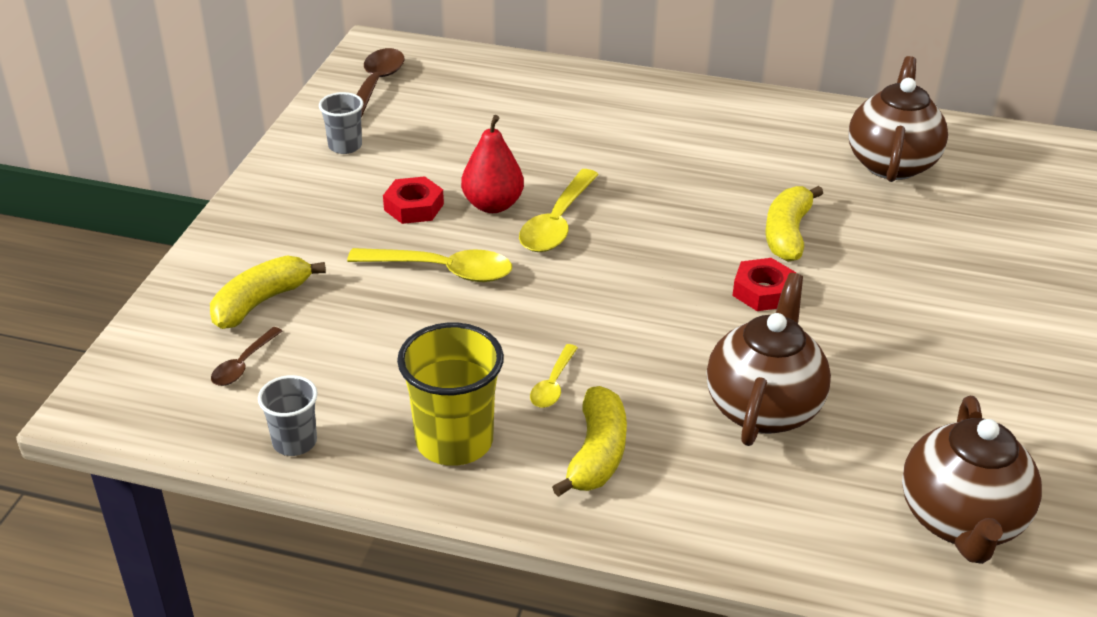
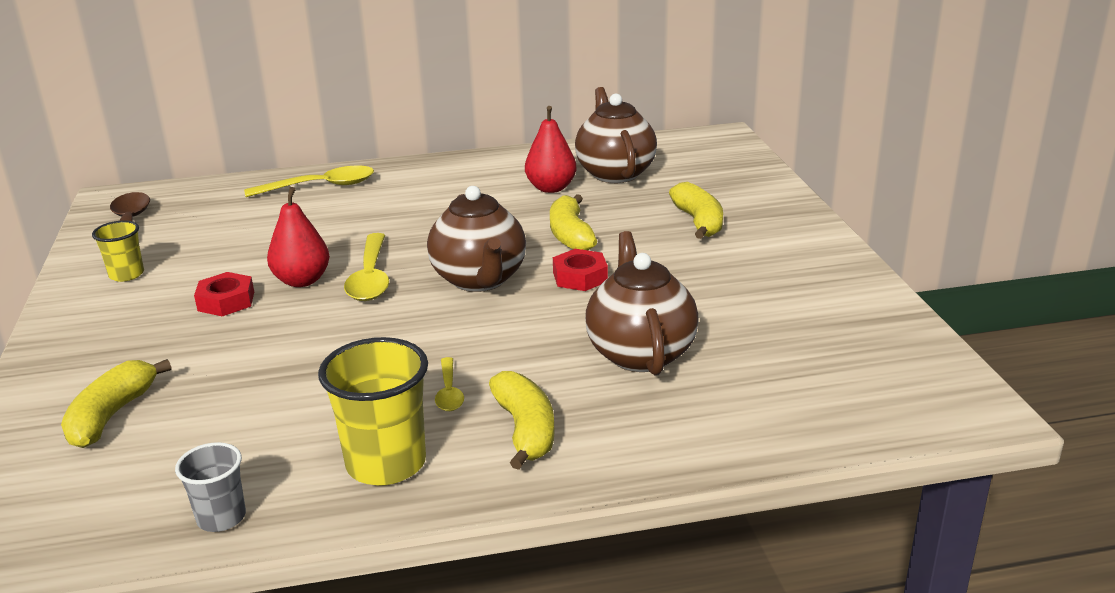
camera: 25 degrees left, 10 degrees down
(243, 364) = (123, 471): brown spoon -> none
(345, 146) = (126, 274): grey cup -> yellow cup
(442, 270) = (286, 339): yellow spoon -> yellow spoon (320, 186)
(806, 163) = (551, 188): none -> red pear
(940, 261) = (698, 222): none -> yellow banana
(960, 521) = (848, 380): brown teapot -> brown teapot (480, 280)

